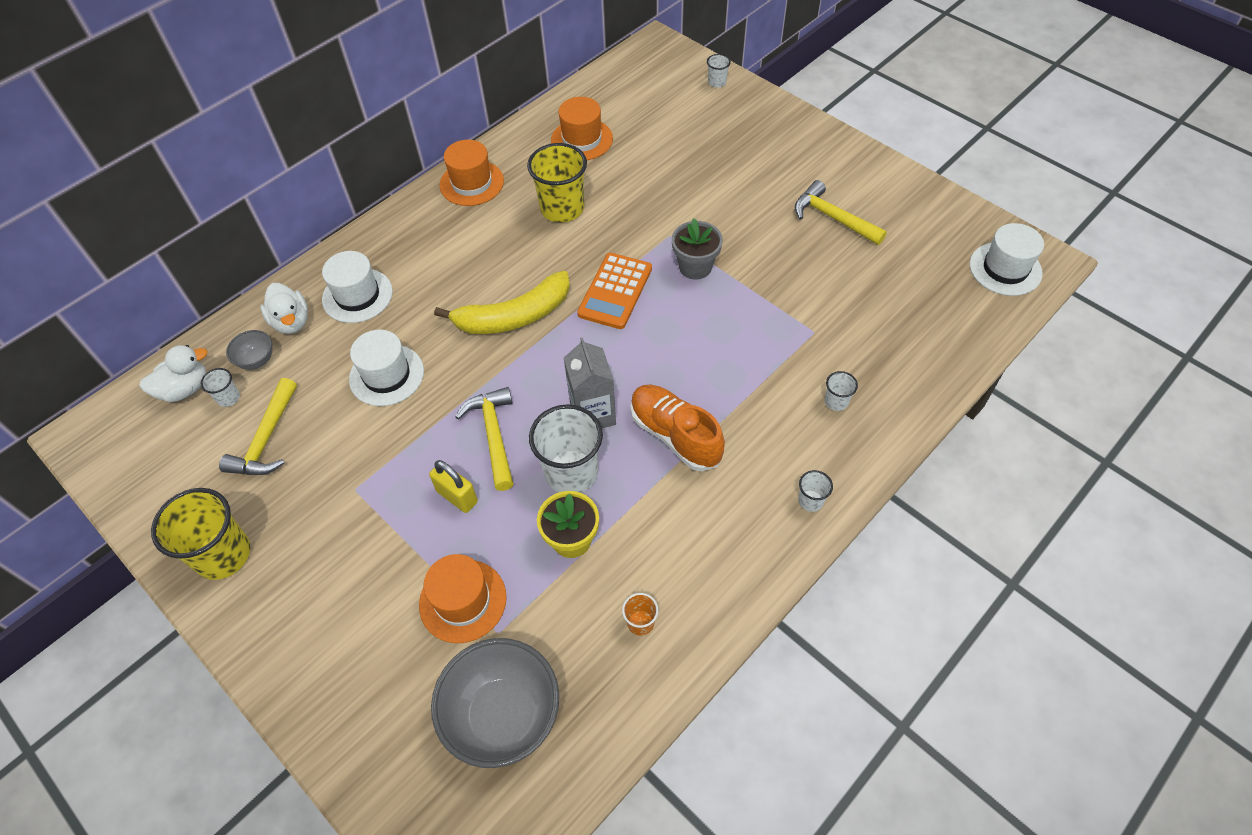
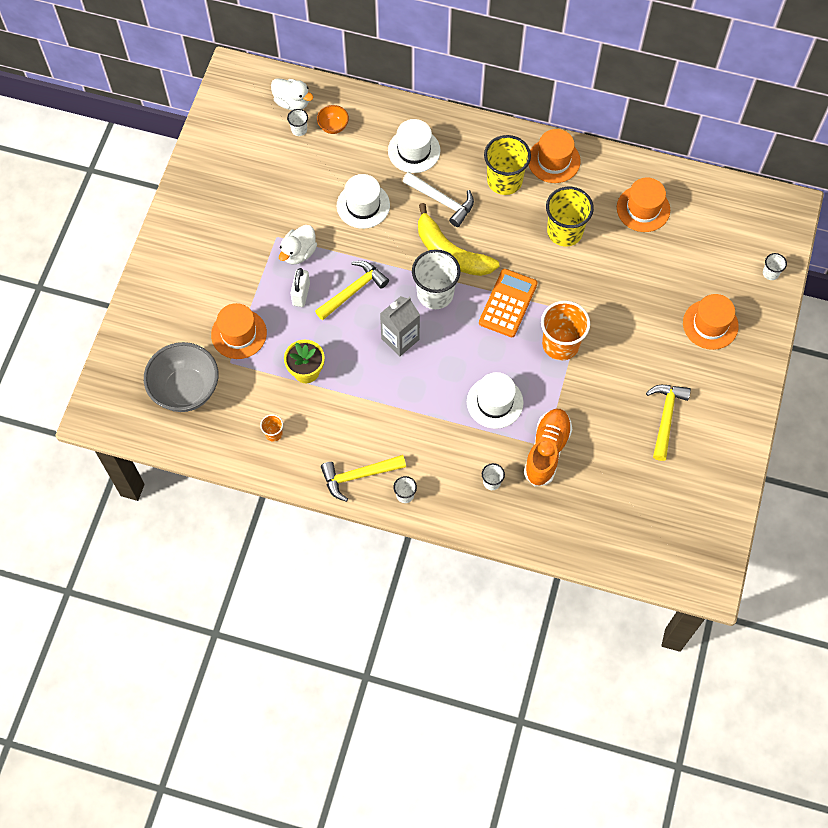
camera: 60 degrees right, 10 degrees up
(223, 554) = (202, 196): yellow cup -> yellow cup (504, 180)
(257, 360) = (333, 126): grey bowl -> orange bowl
(266, 439) = (283, 169): yellow hammer -> yellow hammer (359, 475)
(291, 322) = (372, 126): white duck -> white duck (298, 253)
(442, 297) = (442, 201): none -> white hammer
(457, 496) = (301, 294): yellow padlock -> white padlock
(571, 472) = (351, 348): white cup -> white cup (435, 294)
(615, 291) = (508, 303): orange calculator -> orange calculator turned 120 degrees clockwise
(675, 435) = (411, 394): orange shoe -> orange shoe (547, 451)
(695, 267) = (560, 344): grey flower pot -> orange cup
(746, 144) = (710, 324): none -> orange hat
(1005, 269) = (684, 556): white hat -> white hat (495, 402)

